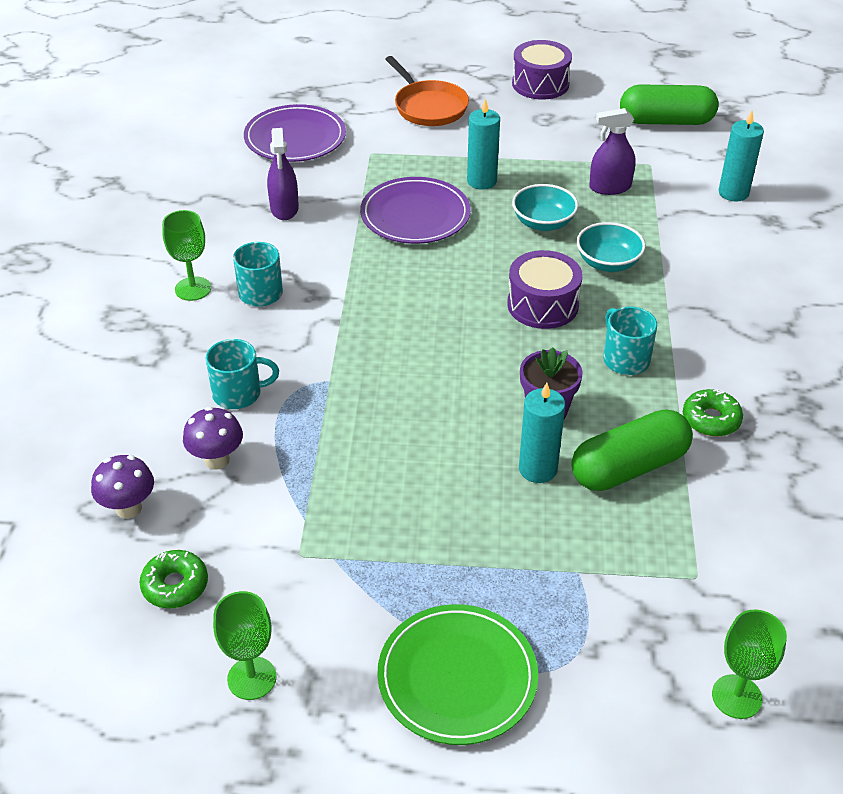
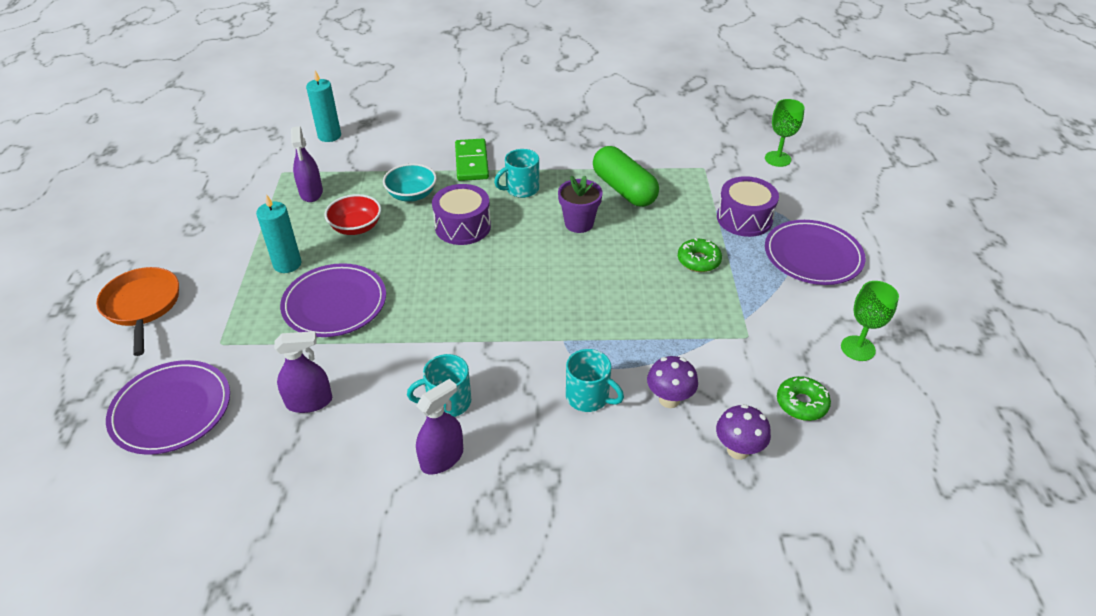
camera: 95 degrees left, 0 degrees up
(193, 289) = (442, 458): green goblet -> purple spray bottle
(239, 394) = (588, 397): turquoise mug -> turquoise mug turned 135 degrees clockwise
(428, 107) = (142, 306): orange pan -> orange pan turned 75 degrees counterclockwise
(457, 677) = (813, 256): green plate -> purple plate
(538, 469) = (635, 227): turquoise candle -> none
(540, 84) = (129, 231): purple drum -> purple drum (744, 218)
(543, 223) = (356, 227): turquoise bowl -> red bowl
(666, 121) = (219, 162): green capsule -> none
(685, 314) = (472, 162): none -> green domino
(711, 419) = (574, 157): green donut -> green donut (698, 260)

